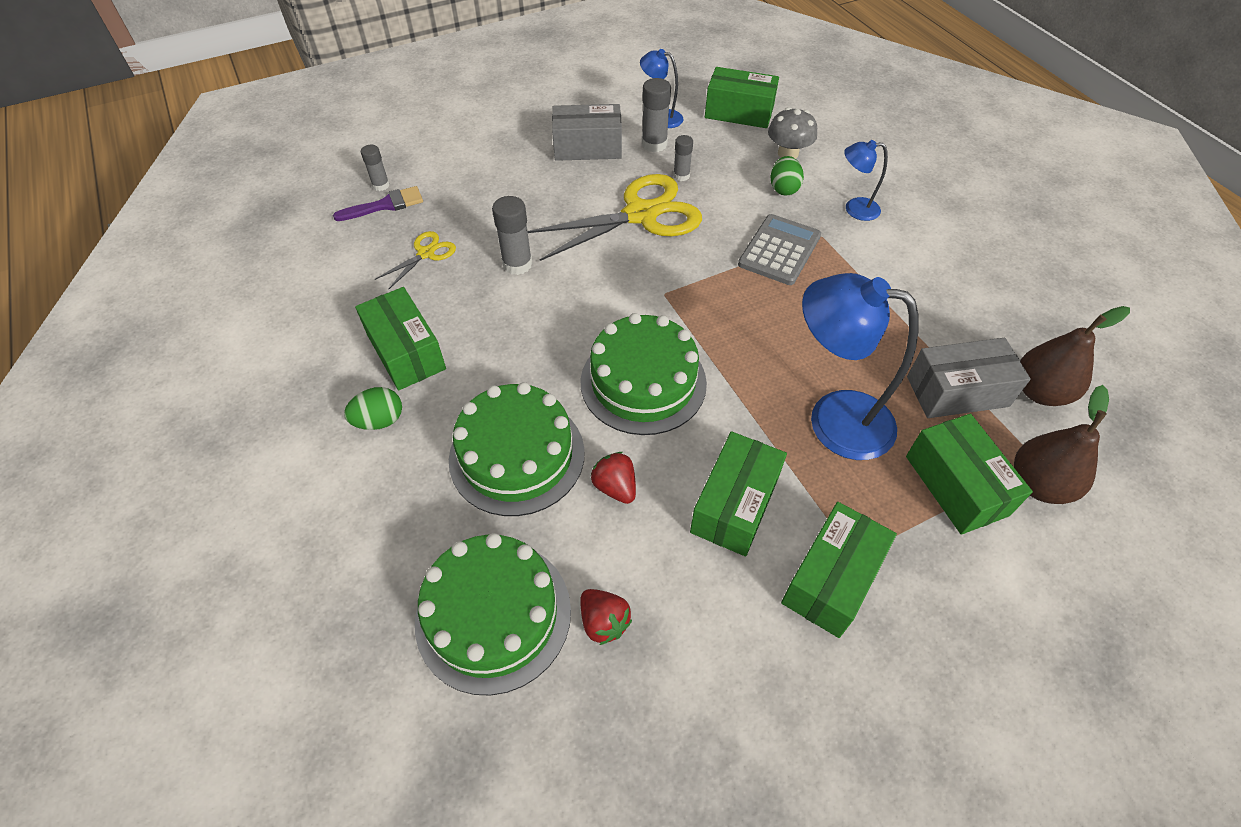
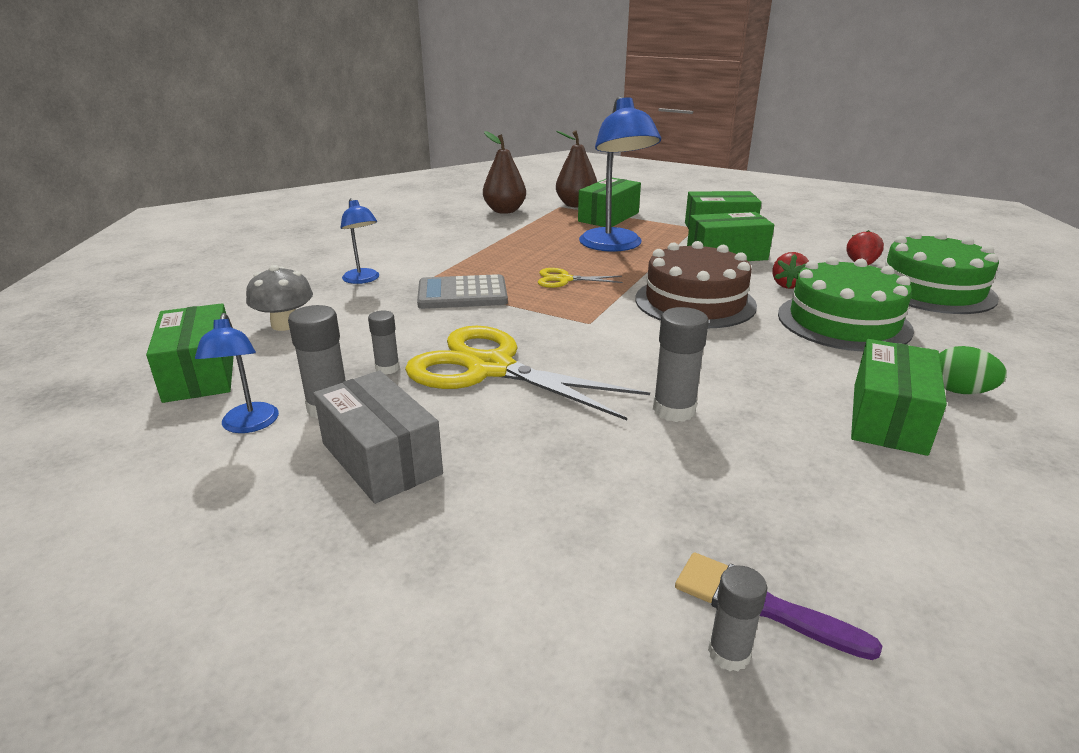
camera: 125 degrees left, 25 degrees down
(426, 253) = (767, 488): yellow scissors -> yellow scissors (564, 279)
(643, 382) = (695, 302): green cake -> brown cake
(783, 189) = (359, 312): green egg -> none
(957, 391) = (536, 225): grey box -> none

